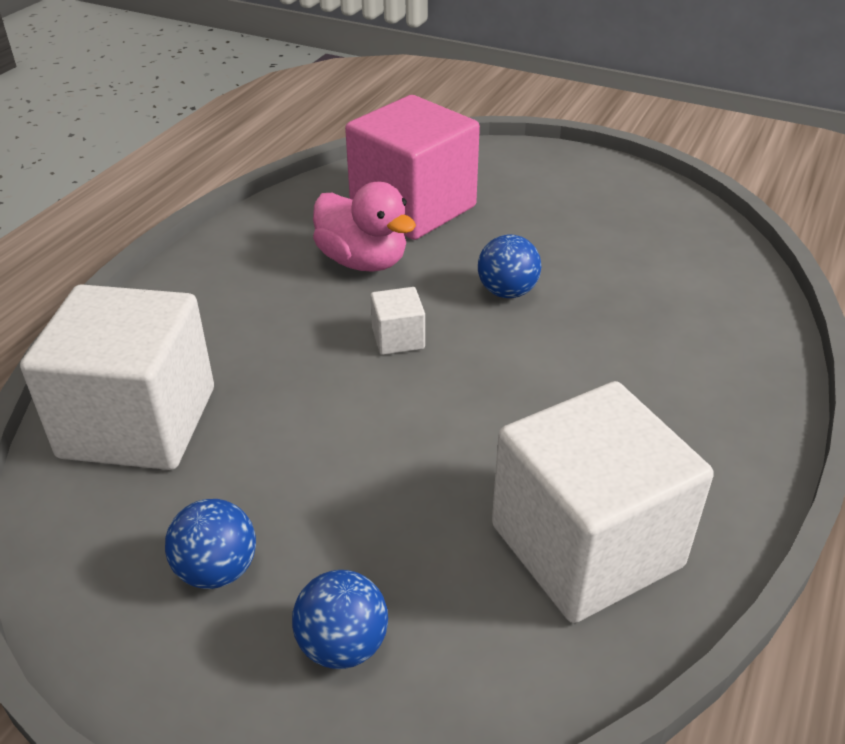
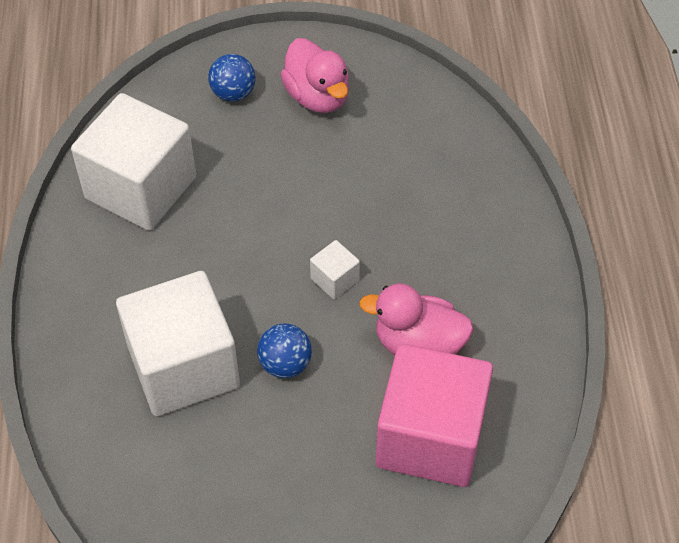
camera: 150 degrees right, 15 degrees up
(138, 422) = (437, 147): white cube -> white cube (183, 366)
(217, 570) = (317, 97): blue ball -> pink duck

